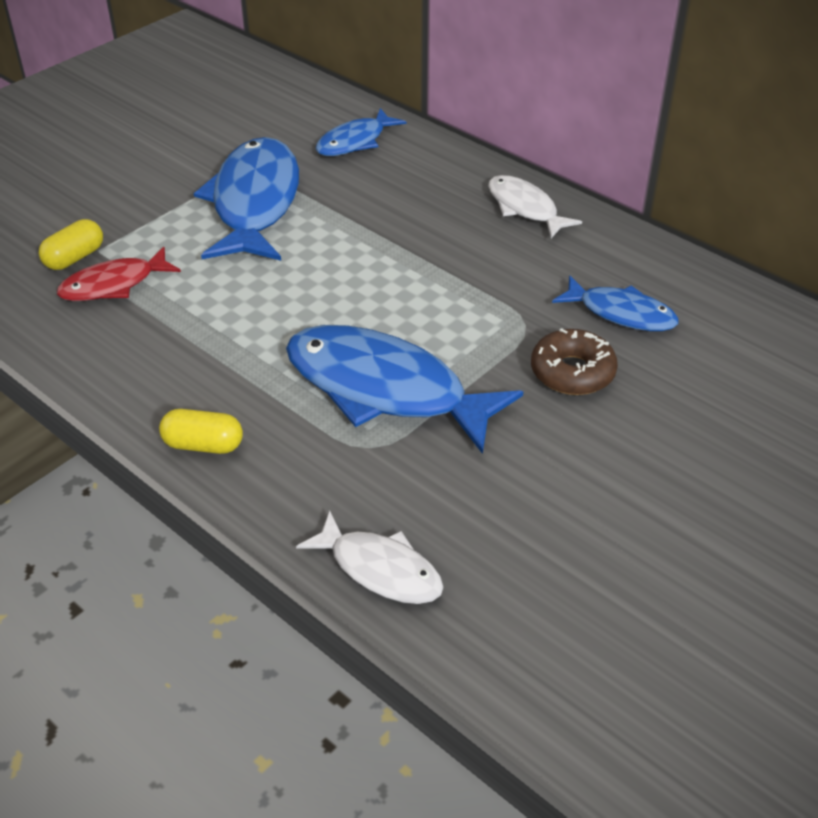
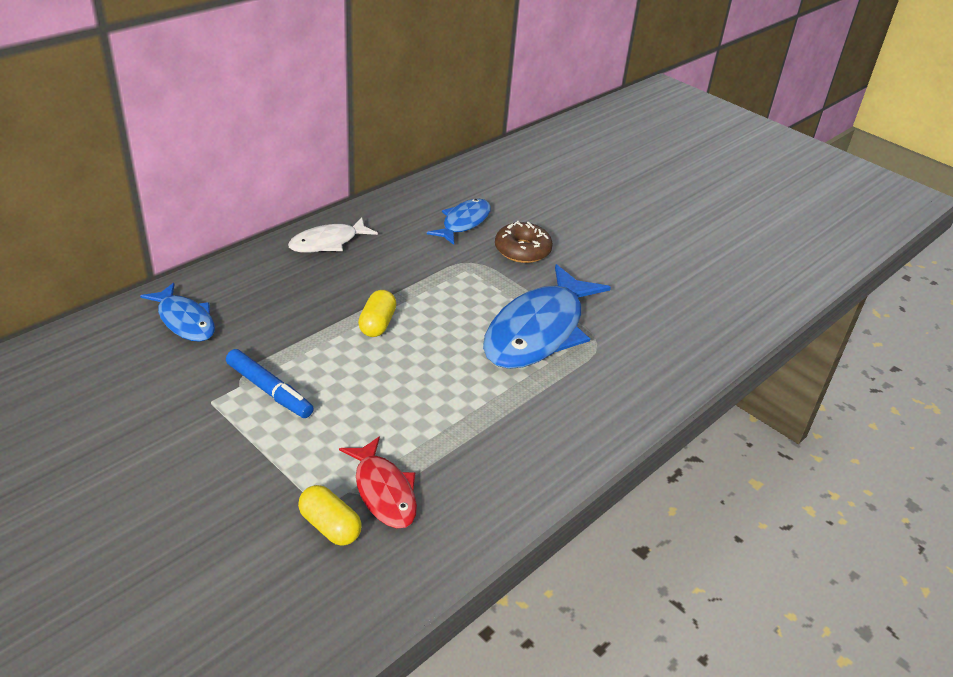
camera: 90 degrees left, 5 degrees down
(203, 445) = (601, 427): yellow capsule -> yellow capsule (377, 324)
(255, 203) = (269, 390): blue fish -> blue marker
(380, 569) = (704, 347): white fish -> none

